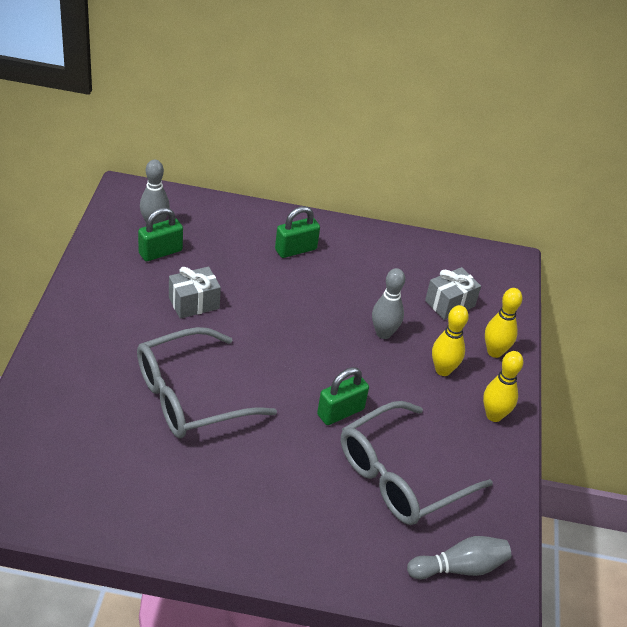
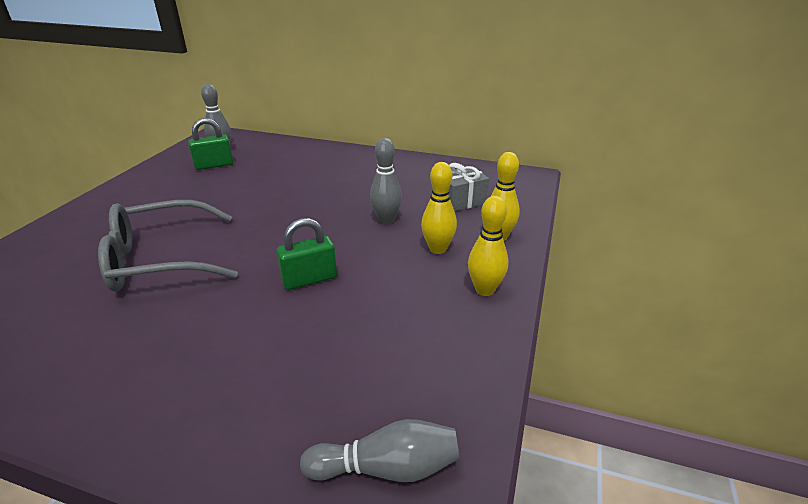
camera: 15 degrees right, 10 degrees down
(194, 303) = (218, 195): grey gift -> none
(295, 249) = (331, 166): green padlock -> none
(401, 476) = (350, 344): grey glasses -> none

